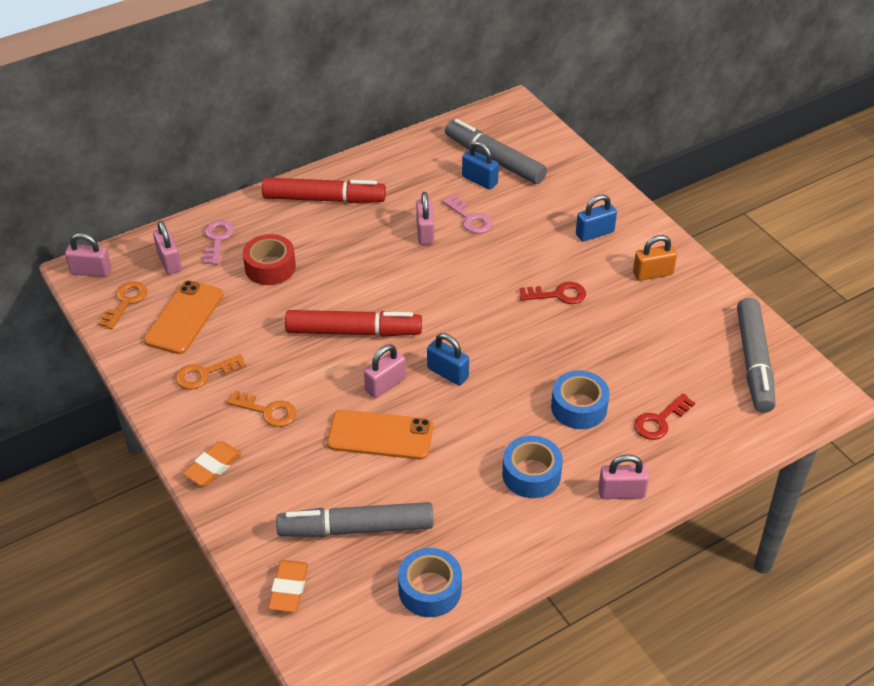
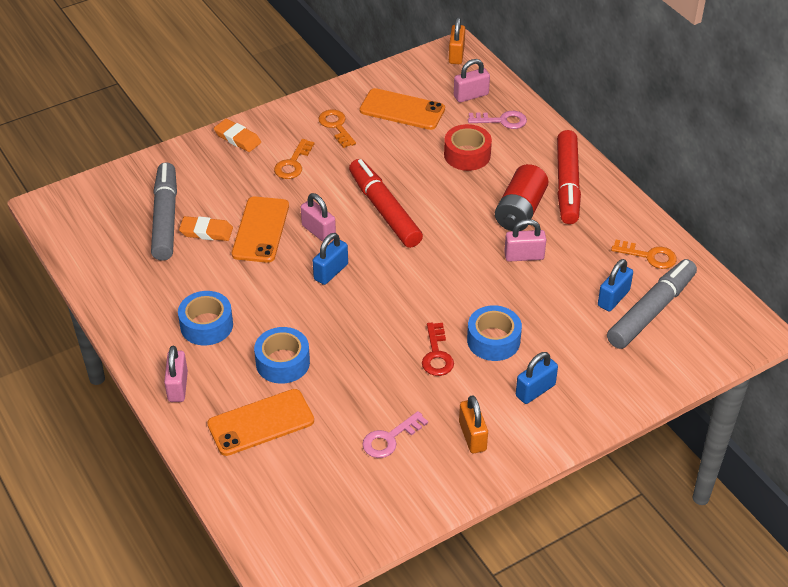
camera: 90 degrees right, 0 degrees up
(91, 271) = (456, 55): pink padlock -> orange padlock
(125, 302) = (420, 77): orange key -> orange key (649, 256)
(288, 588) = (116, 184): orange eraser -> orange eraser (206, 231)
(353, 332) = (384, 210): red marker -> red marker turned 150 degrees clockwise
(360, 232) = (520, 211): none -> red battery
(430, 589) = (99, 261): blue tape -> blue tape (493, 340)
(470, 218) = (549, 290): pink key -> pink key (390, 438)
(594, 233) = (535, 390): blue padlock -> blue padlock turned 75 degrees clockwise
(660, 421) = (261, 423): red key -> orange phone
(753, 362) = (336, 511): grey marker -> none

